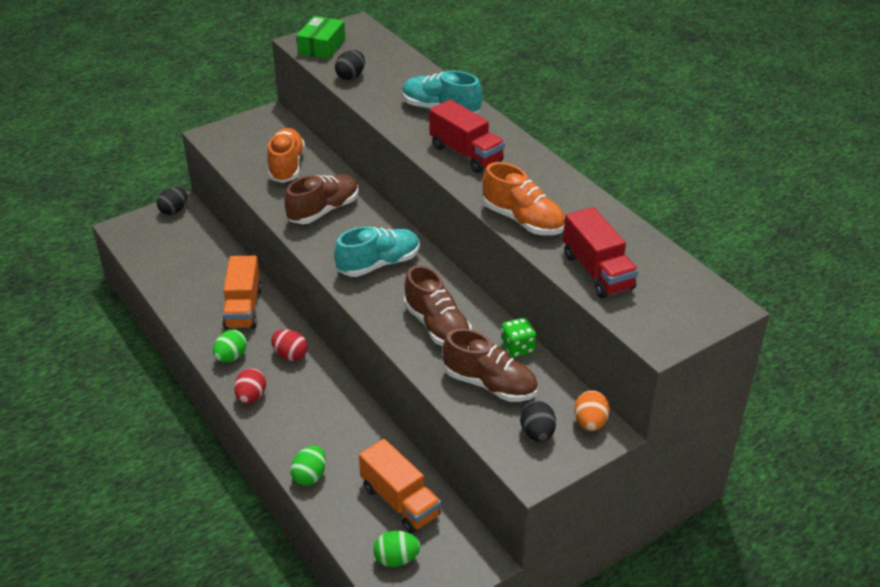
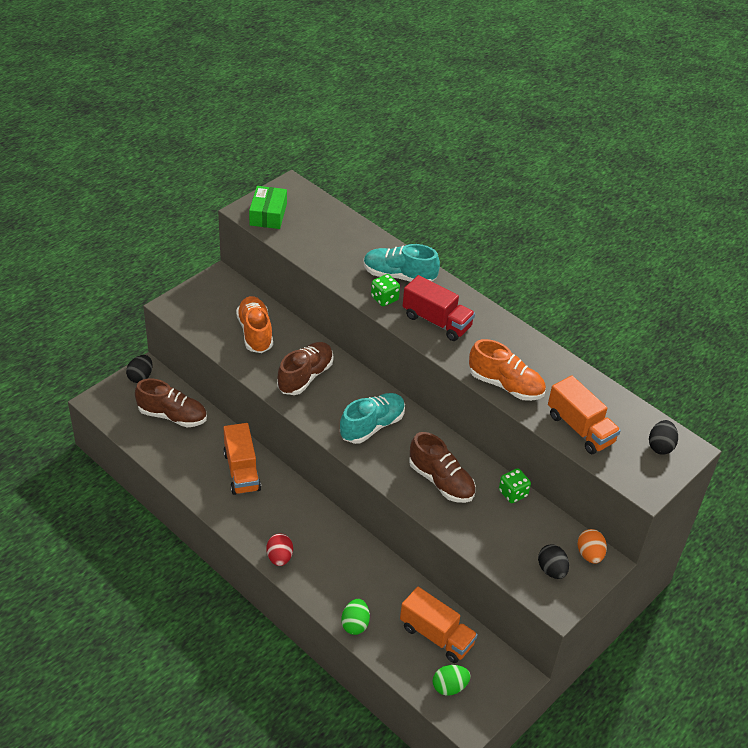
camera: 15 degrees left, 5 degrees up
(231, 357) = (248, 521): green egg -> none
(290, 355) = (299, 512): red egg -> none
(351, 76) = (307, 247): black egg -> black egg (660, 446)
(415, 128) = (384, 298): none -> green dice
(490, 384) = (501, 530): brown shoe -> brown shoe (172, 416)
(597, 271) = (580, 428): red truck -> orange truck

